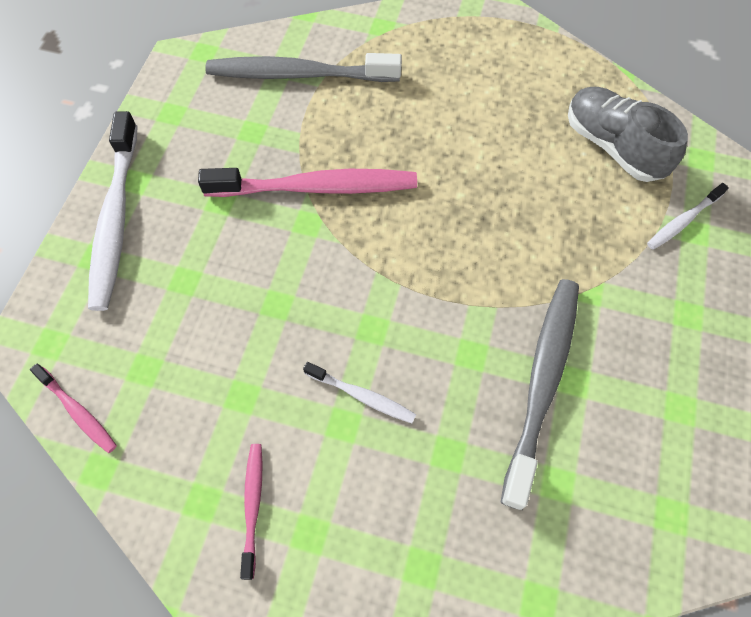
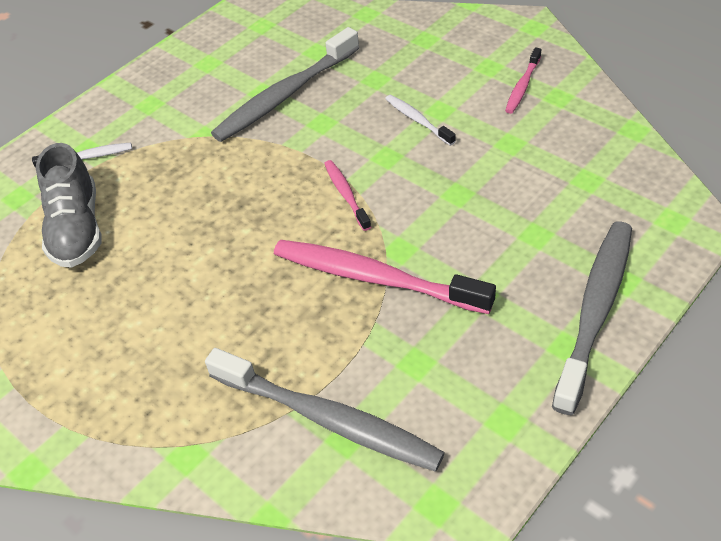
camera: 150 degrees left, 15 degrees down
(78, 411) = (648, 166): pink toothbrush -> pink toothbrush (346, 194)
(116, 219) = (595, 311): white toothbrush -> grey toothbrush

